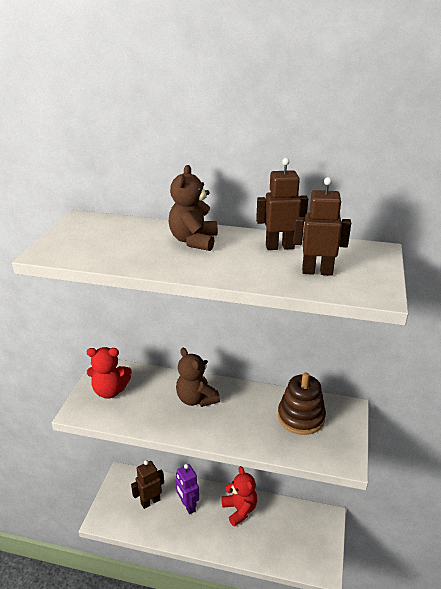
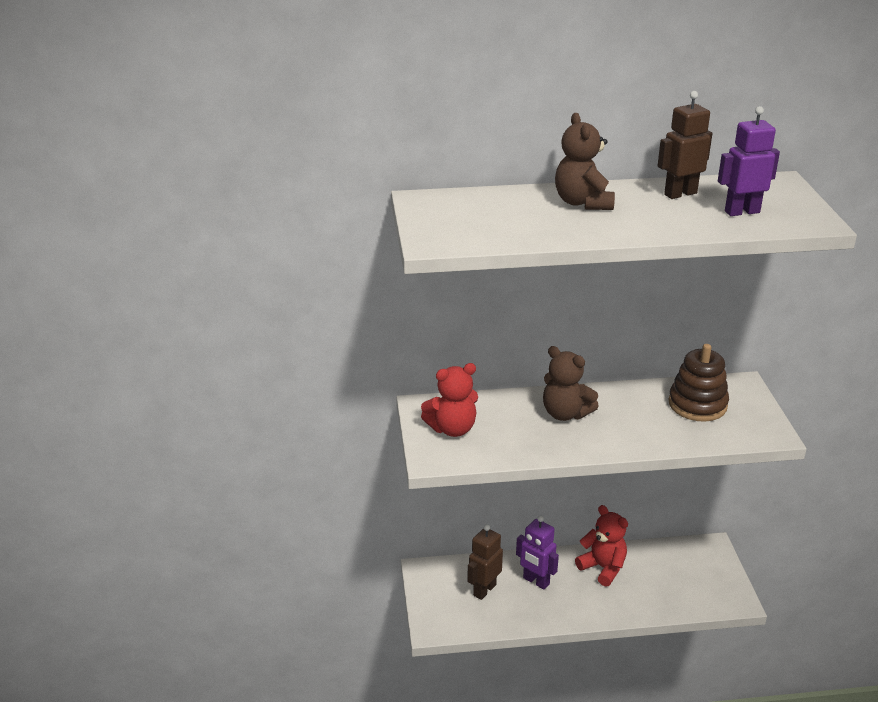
camera: 20 degrees left, 0 degrees up
(317, 271) = (741, 212): brown robot -> purple robot

